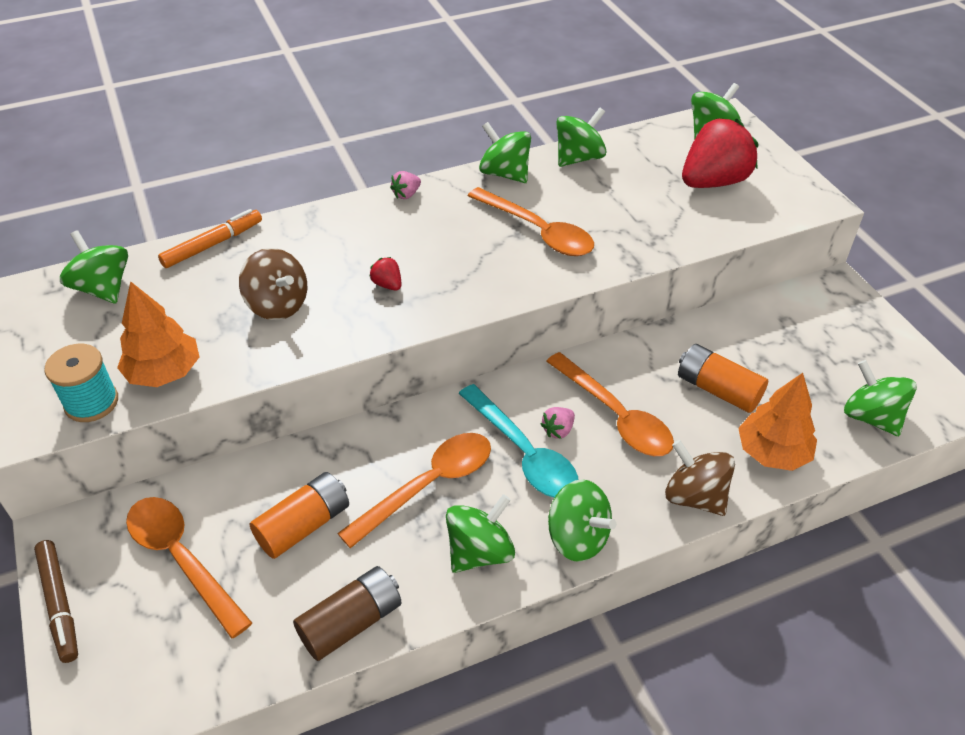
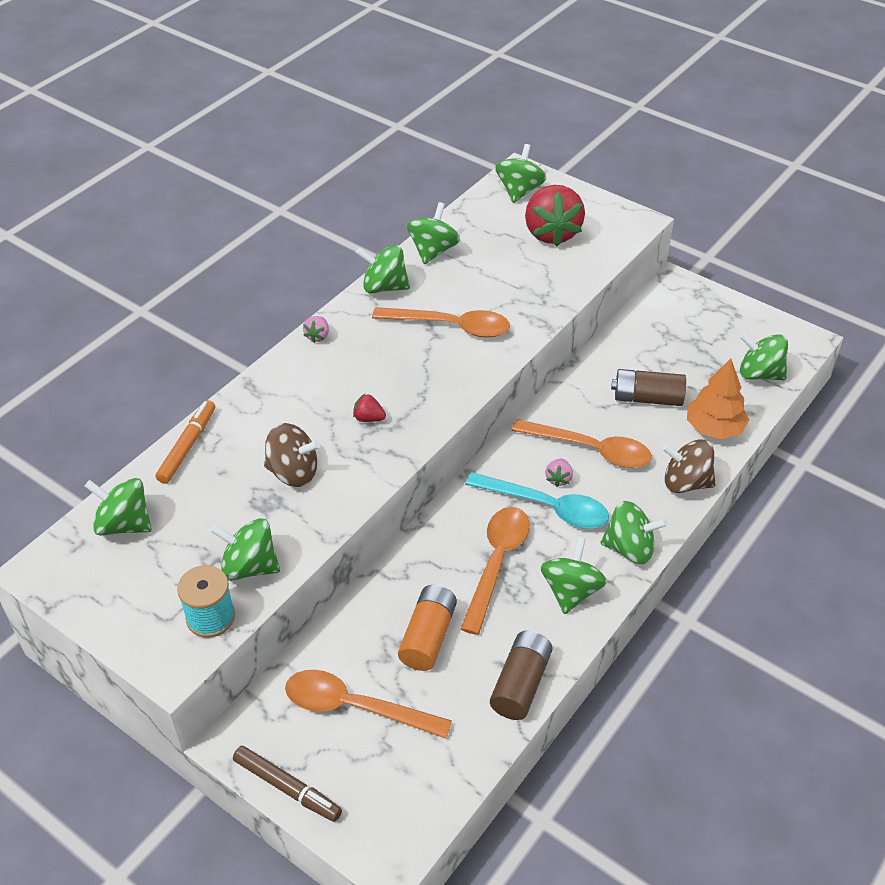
camera: 30 degrees left, 0 degrees up
(164, 372) = (249, 567): orange tree -> green spinning top
(713, 182) = (551, 233): red strawberry -> red strawberry turned 150 degrees clockwise
(718, 389) = (647, 398): orange battery -> brown battery

